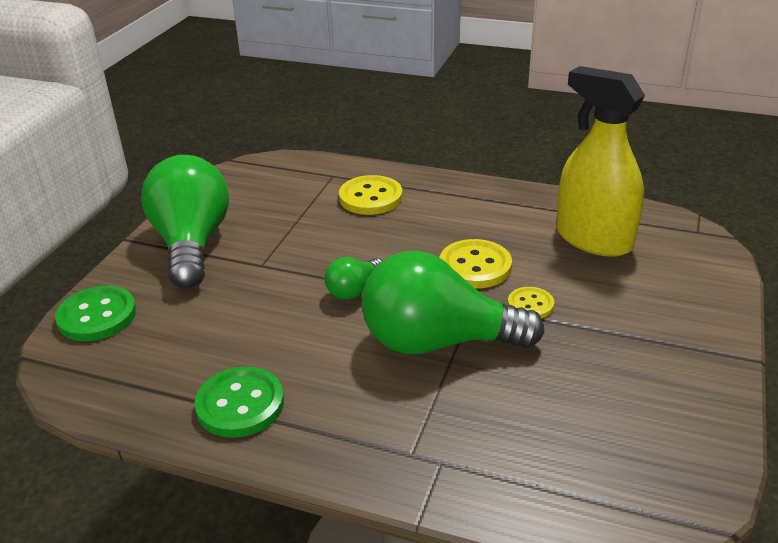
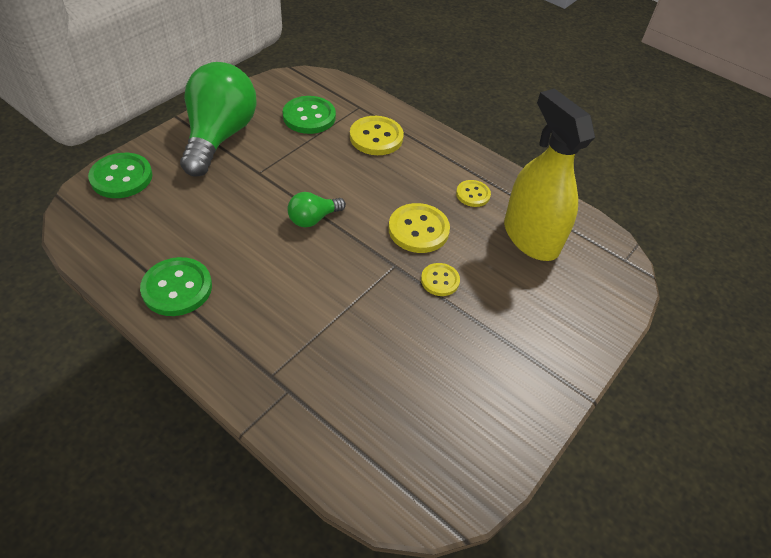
camera: 15 degrees right, 15 degrees up
(283, 198) = (309, 117): none -> green button
(437, 342) = (348, 288): green light bulb -> none
(508, 219) = (473, 194): none -> yellow button

